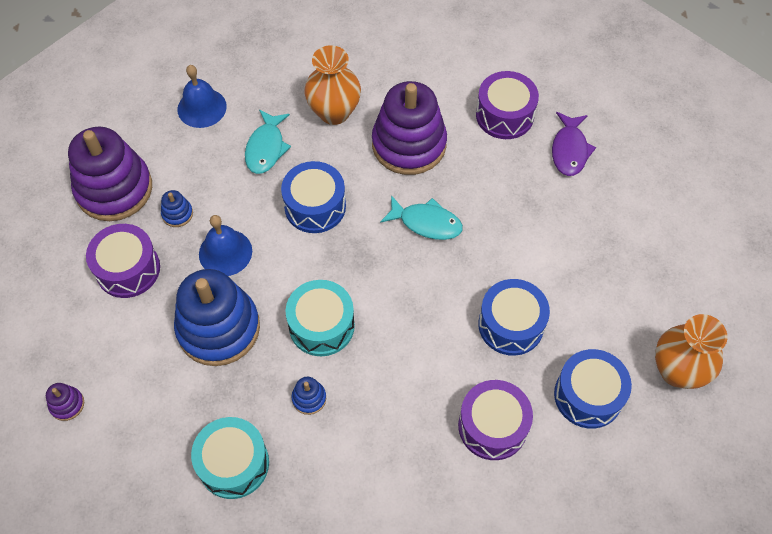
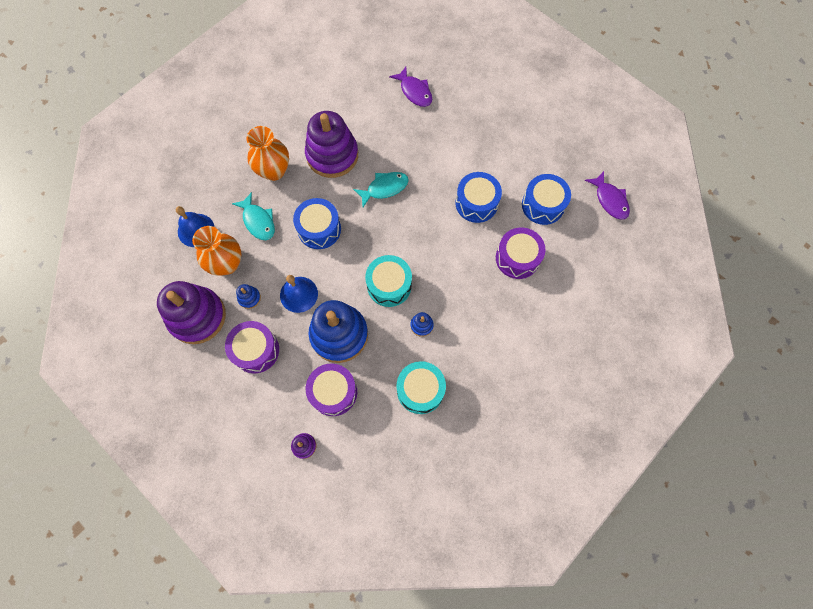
camera: 45 degrees left, 10 degrees up
(504, 115) = (364, 99): purple drum -> purple drum (333, 392)
(677, 371) = (568, 159): orange vase -> orange vase (227, 264)
(681, 464) = (610, 200): none -> purple fish

